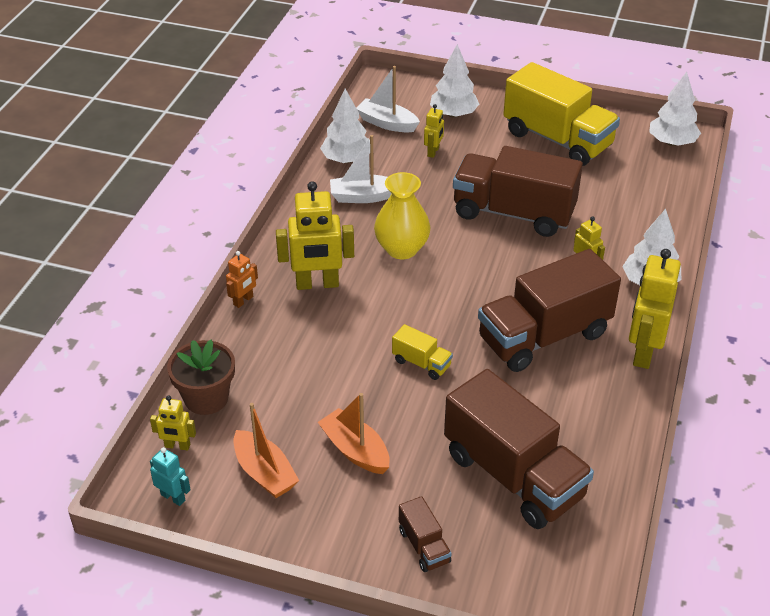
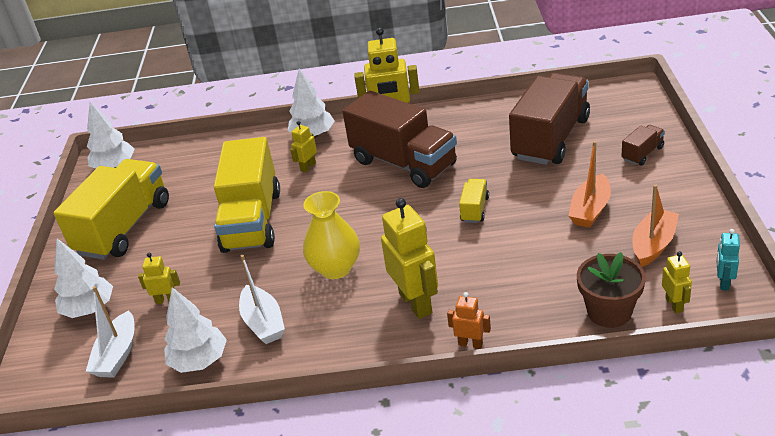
camera: 105 degrees left, 5 degrees down
(513, 213) = (252, 220): brown truck -> yellow truck

